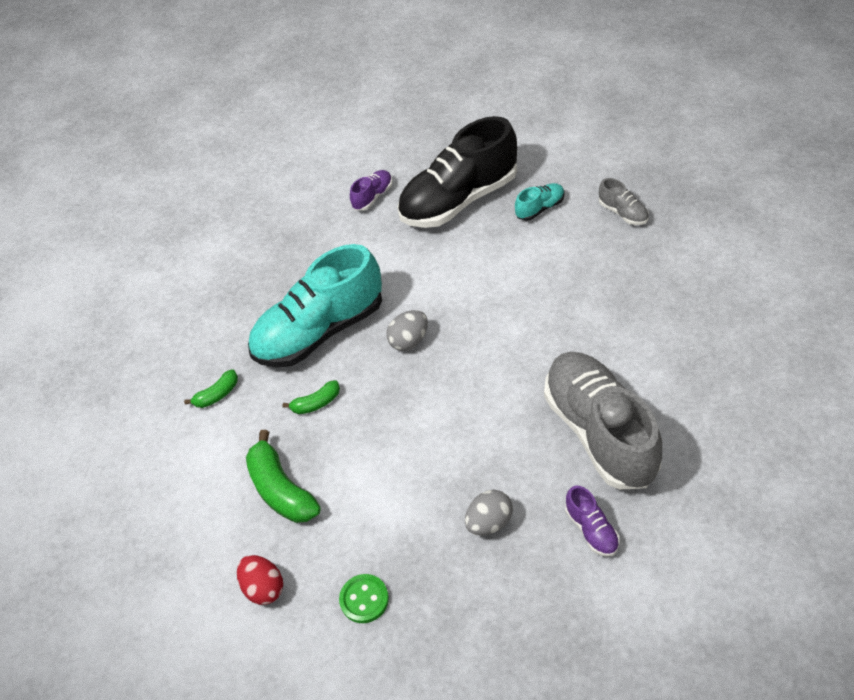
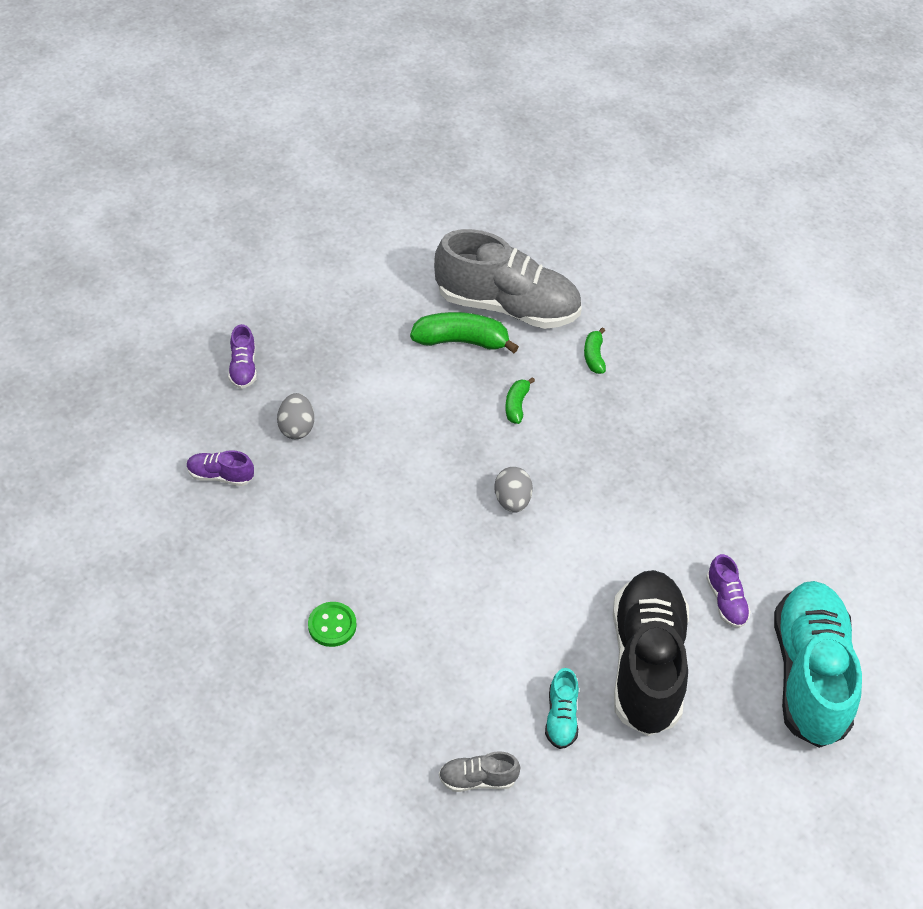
camera: 120 degrees right, 0 degrees up
(264, 588) = (395, 290): red egg -> none
(320, 331) = (590, 453): turquoise shoe -> turquoise shoe (809, 674)
(364, 599) = (326, 330): green button -> green button (332, 625)
(472, 623) = (243, 368): none -> purple shoe
(600, 432) = (282, 547): grey shoe -> grey shoe (507, 306)

